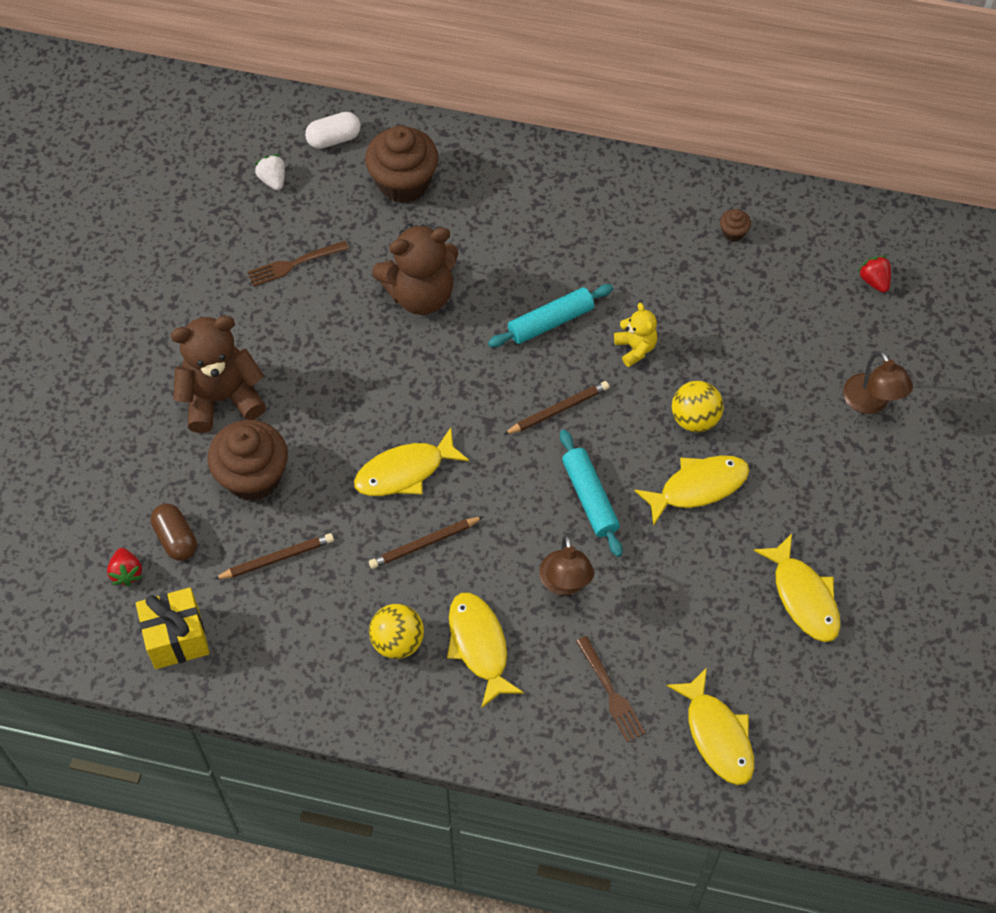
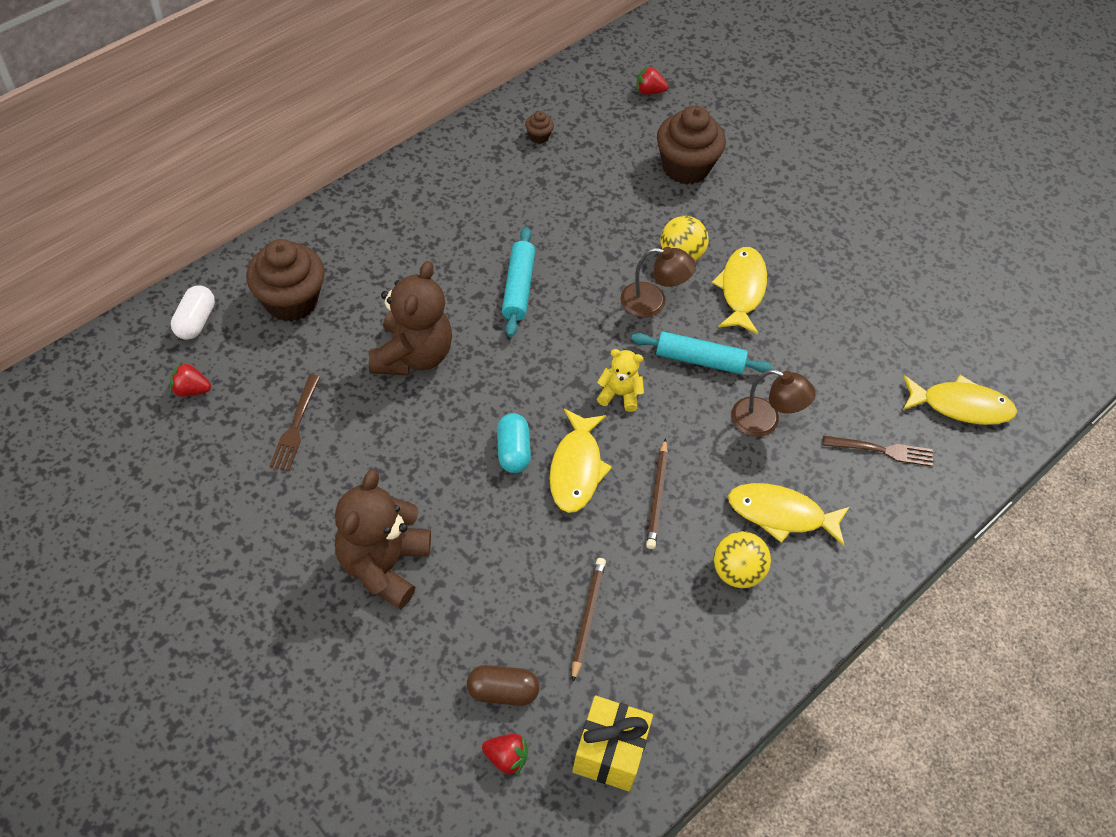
camera: 60 degrees left, 5 degrees down
(253, 476) = (488, 588): brown cupcake -> brown cupcake (685, 167)
(273, 180) = (191, 390): white strawberry -> red strawberry
(386, 418) = (513, 451): none -> turquoise capsule
(558, 410) = (603, 331): brown pencil -> none
(635, 348) = (589, 252): yellow teddy bear -> yellow teddy bear (619, 394)
(803, 596) = (878, 286): yellow fish -> none
(871, 402) = (747, 153): brown lamp -> brown lamp (653, 302)

